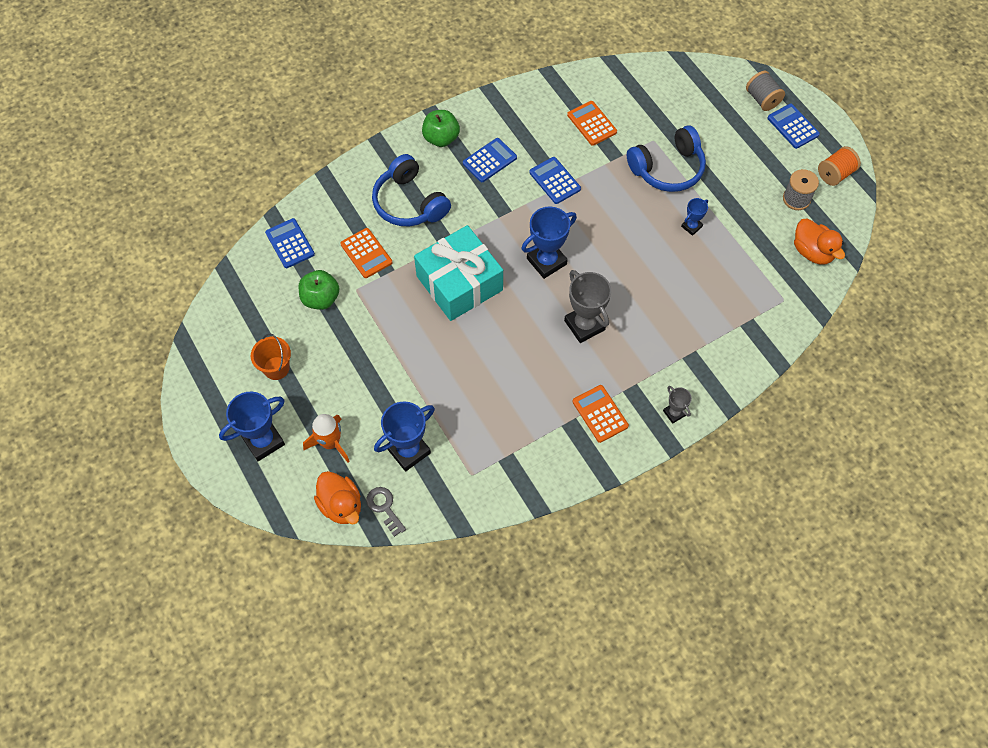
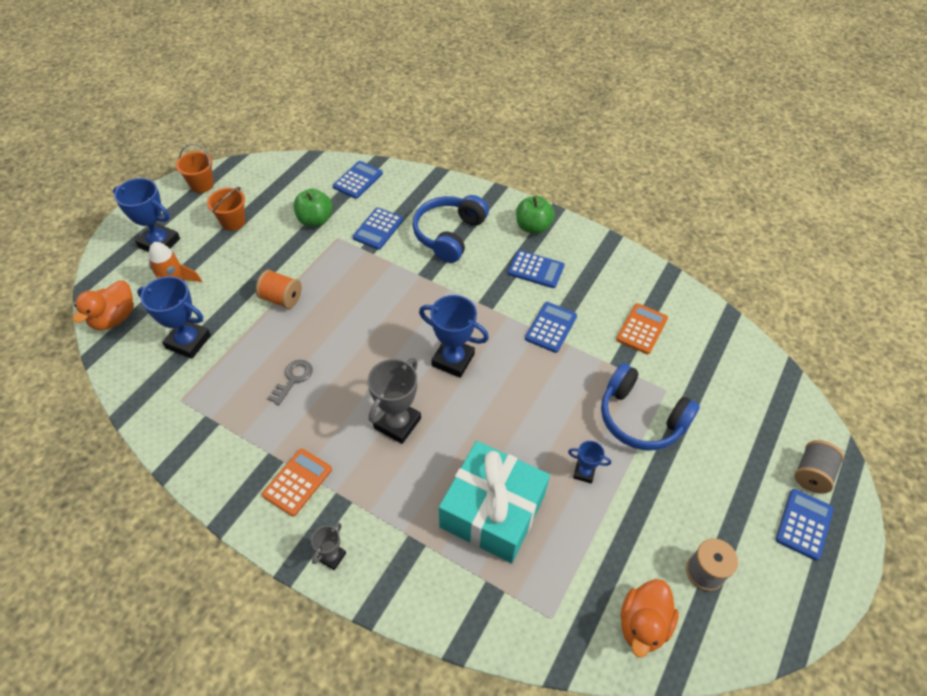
camera: 60 degrees right, 10 degrees down
(201, 379) = (202, 185): none -> orange bucket
(366, 253) = (378, 229): orange calculator -> blue calculator
(384, 508) = (122, 349): grey key -> grey key (293, 379)
(459, 283) = (386, 304): turquoise gift -> turquoise gift (492, 511)
(835, 174) = (777, 604): orange spool -> orange spool (281, 298)

